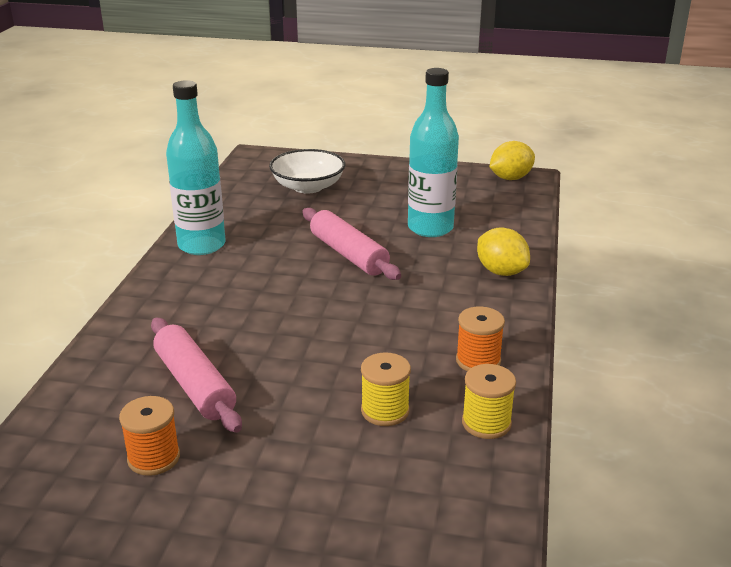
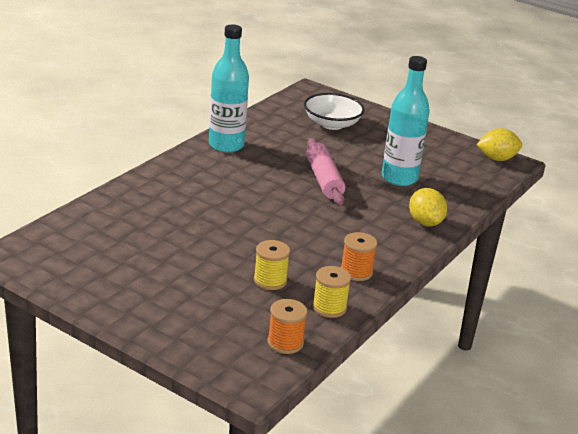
camera: 20 degrees right, 0 degrees up
(154, 458) = (114, 261): orange spool -> orange spool (285, 343)
(194, 385) = (163, 230): pink rolling pin -> none

